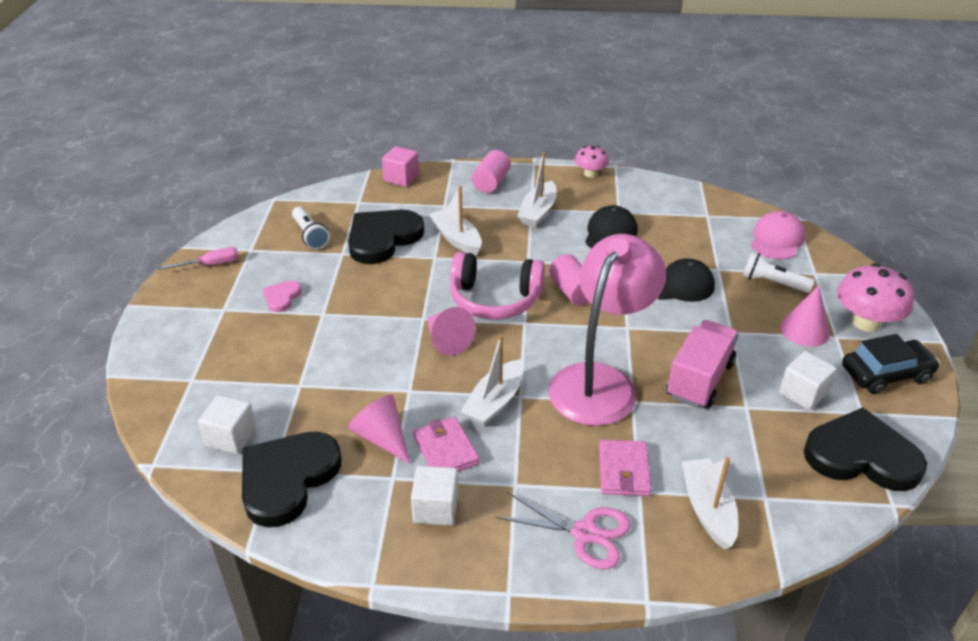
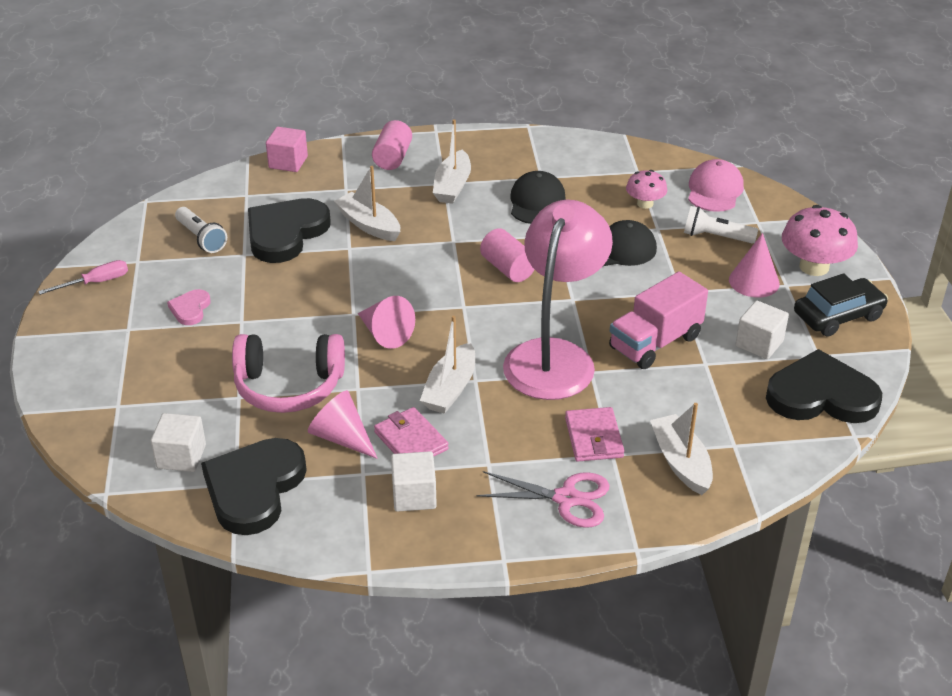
camera: 10 degrees left, 0 degrees up
(495, 299) = (426, 286): pink headphones -> pink headphones (289, 386)
(590, 174) = (502, 137): pink mushroom -> pink mushroom (645, 203)
(699, 380) = (655, 343): pink truck -> pink truck turned 150 degrees counterclockwise

